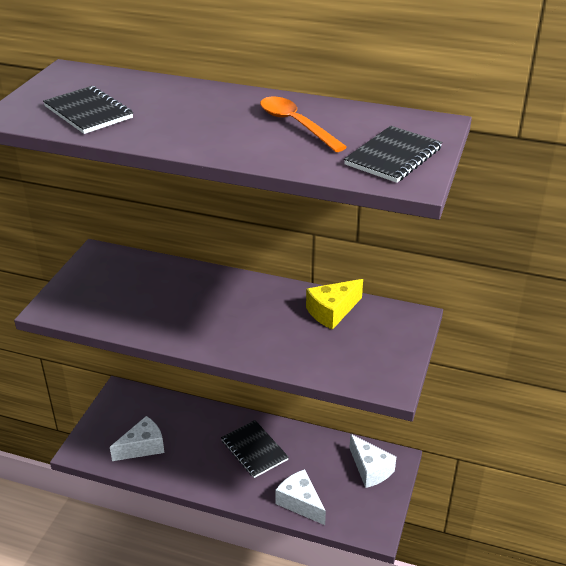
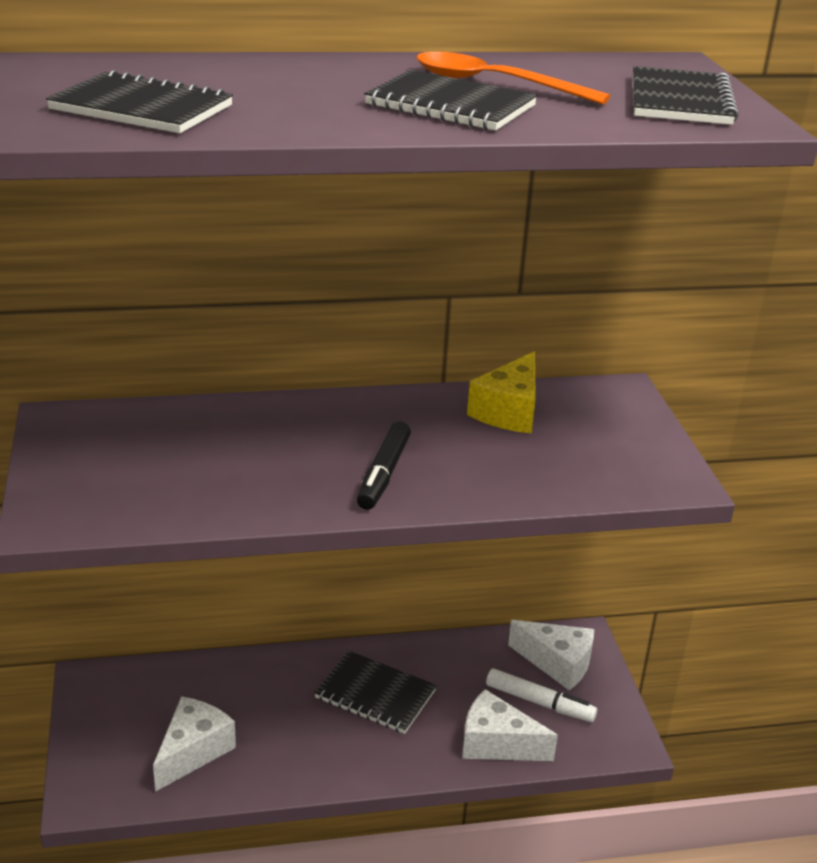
camera: 30 degrees left, 5 degrees down
(227, 331) = (383, 474): none -> black marker
(248, 137) = (450, 105): none -> black notebook
(342, 488) = (539, 703): none -> white marker

